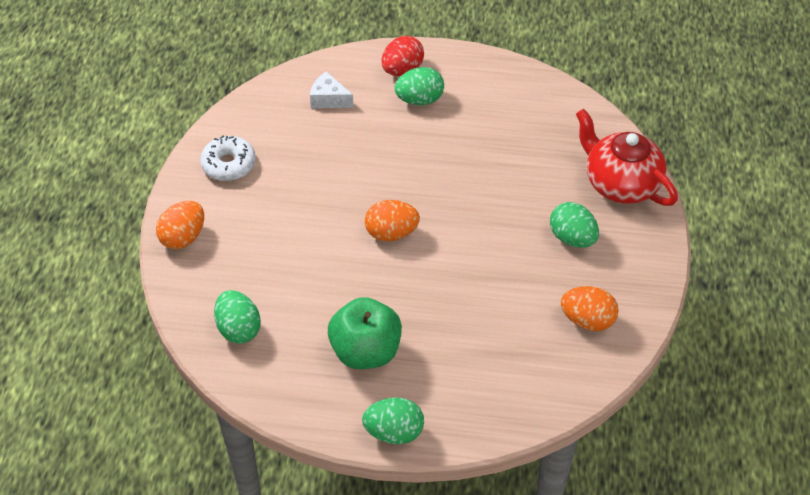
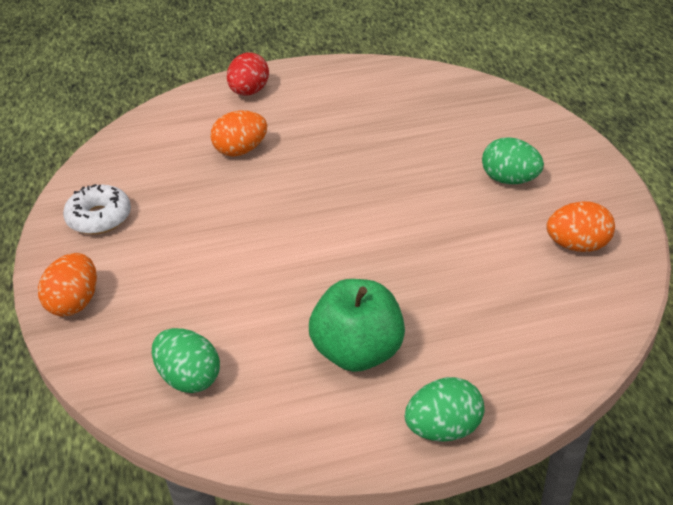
camera: 20 degrees left, 10 degrees down
(329, 99) = (185, 133): white cheese -> none
(391, 233) = (319, 229): orange egg -> orange egg (241, 150)
(419, 100) = (281, 110): green egg -> none
(620, 183) = (522, 124): red teapot -> none

